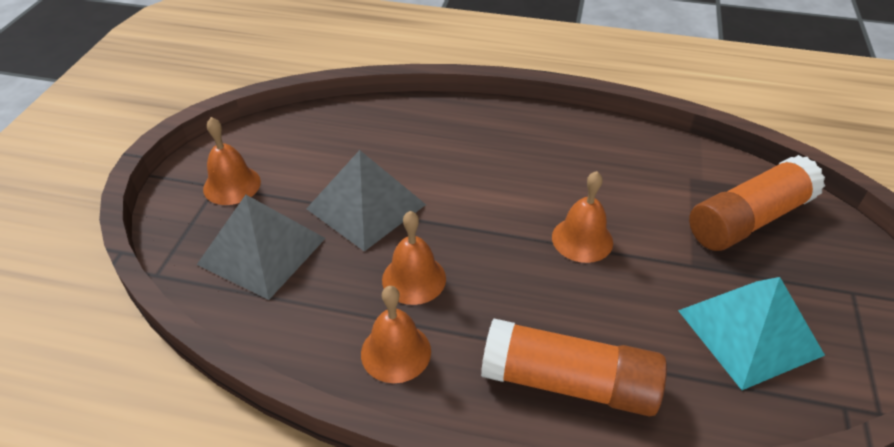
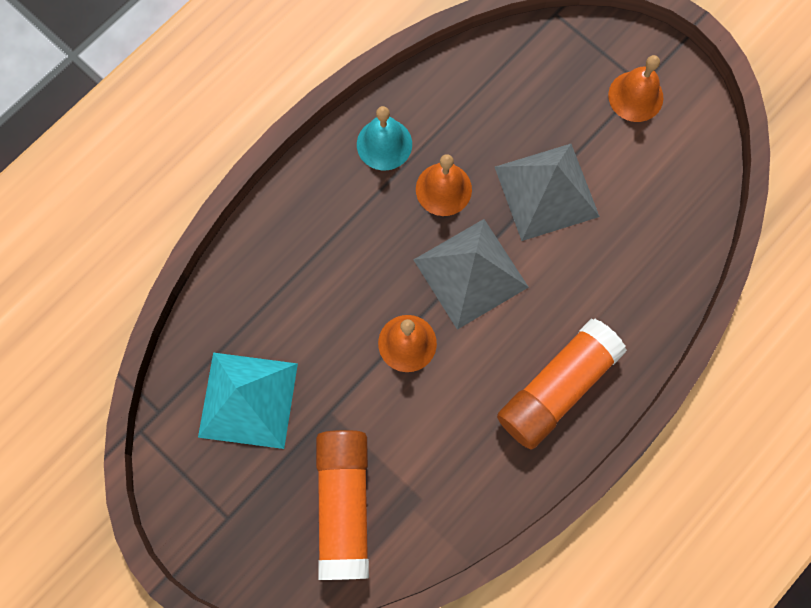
camera: 120 degrees right, 30 degrees up
(262, 251) = (538, 92): grey pyramid -> grey pyramid (470, 273)
(396, 352) = (384, 144): orange bell -> turquoise bell
(569, 382) = (291, 242): orange glue stick -> orange glue stick (557, 388)

